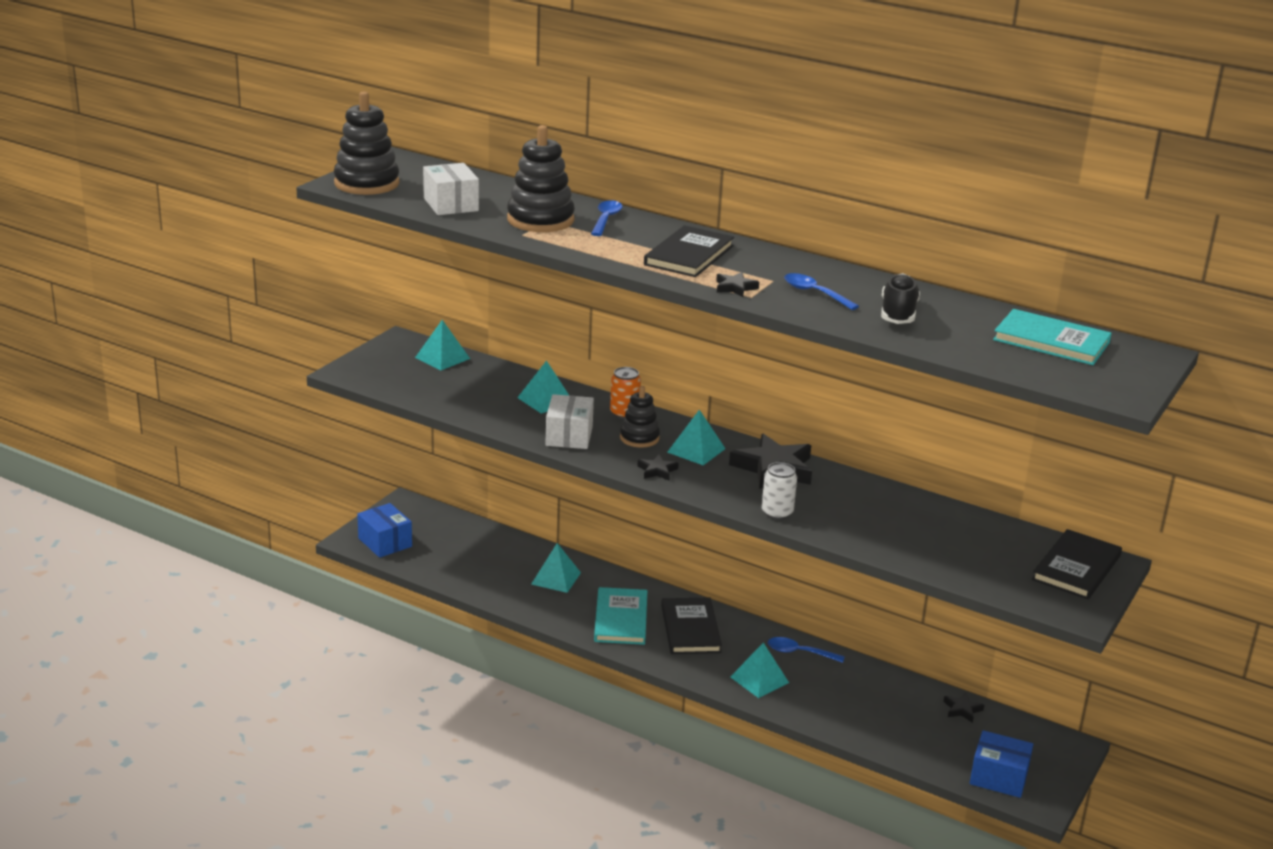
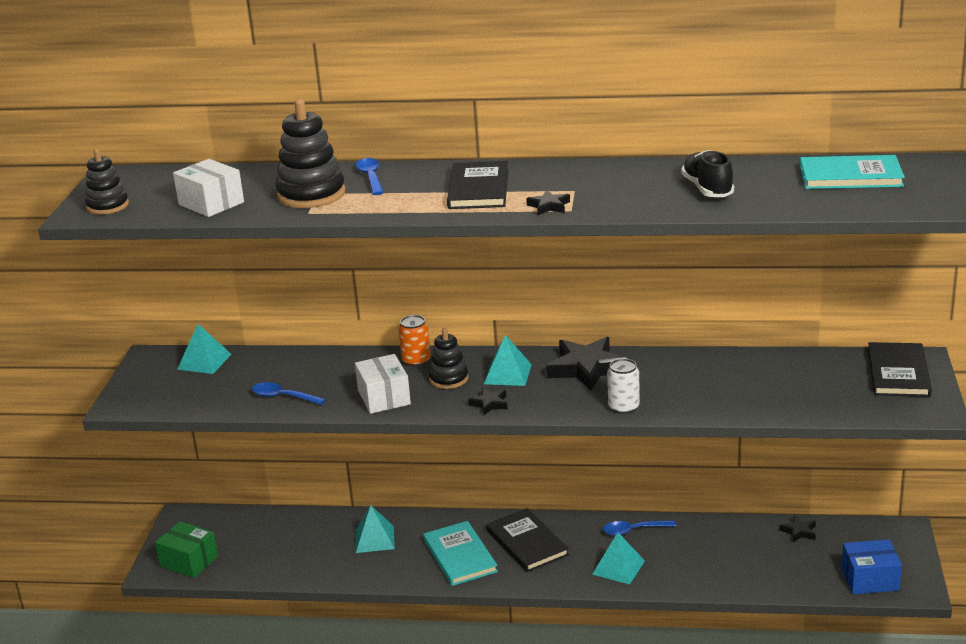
camera: 20 degrees left, 0 degrees up
(366, 183) = (107, 206): black stacking toy -> black stacking toy, size x0.61
(385, 542) = (189, 561): blue box -> green box
(545, 400) = (334, 371): turquoise pyramid -> none
(814, 293) = (620, 191): blue spoon -> blue spoon (283, 397)

